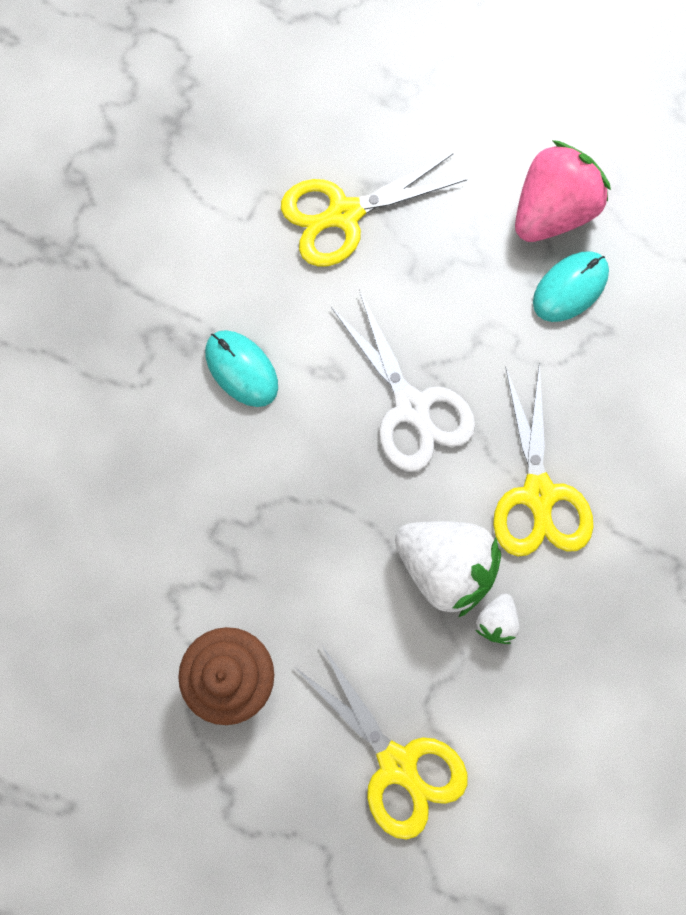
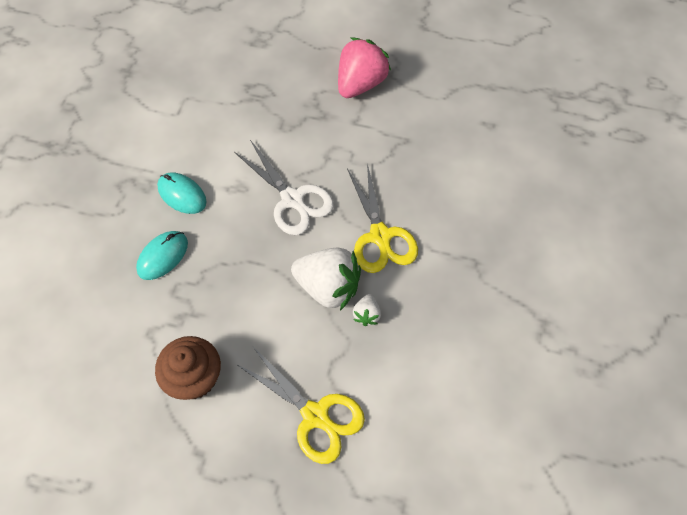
camera: 10 degrees left, 15 degrees down
(344, 214) = (236, 103): yellow scissors -> none
(570, 288) = (378, 121): turquoise mouse -> turquoise mouse (163, 256)

